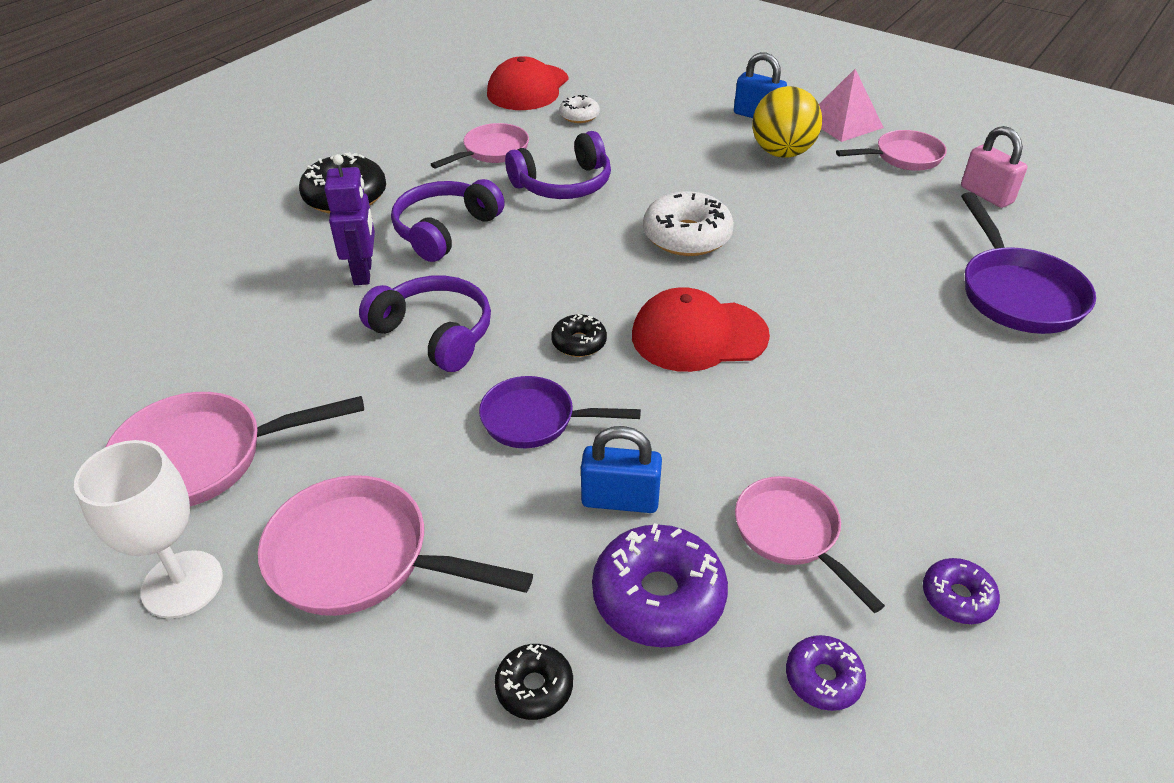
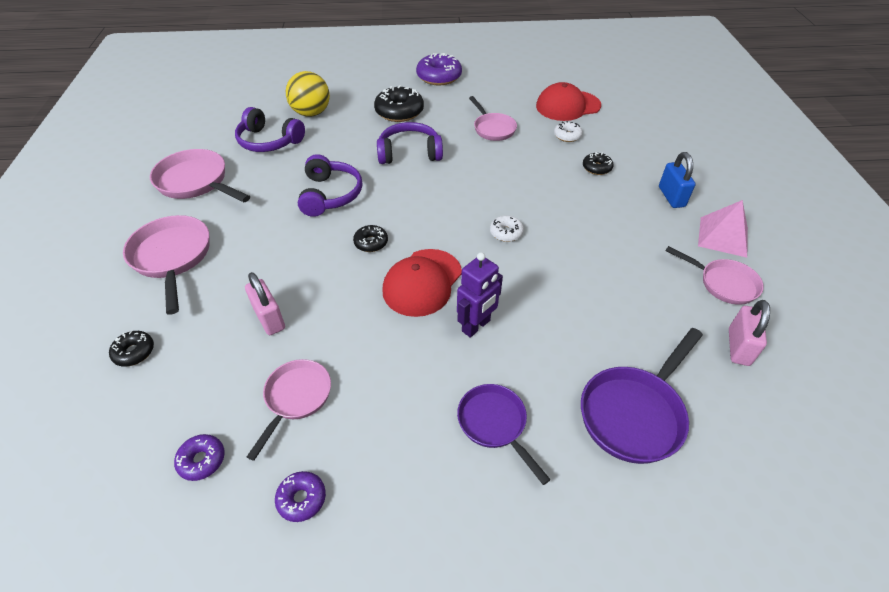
camera: 50 degrees right, 5 degrees up
(182, 584) = (127, 220): white goblet -> none
(363, 273) = (350, 150): purple robot -> purple robot (476, 326)
(492, 151) = (493, 128): pink pan -> pink pan turned 60 degrees clockwise
(535, 420) = (300, 260): purple pan -> purple pan (495, 424)
(563, 184) = (496, 166): purple headphones -> purple headphones (269, 141)
(620, 500) = (269, 318): blue padlock -> pink padlock
(657, 128) = (596, 168): none -> black donut
(658, 596) = (215, 366): purple donut -> purple donut (439, 77)
(687, 236) = (506, 232): white donut -> white donut, size x0.54
(699, 335) = (422, 282): red cap -> red cap turned 105 degrees counterclockwise
(782, 153) = (644, 227): yellow ball -> yellow ball (311, 113)

